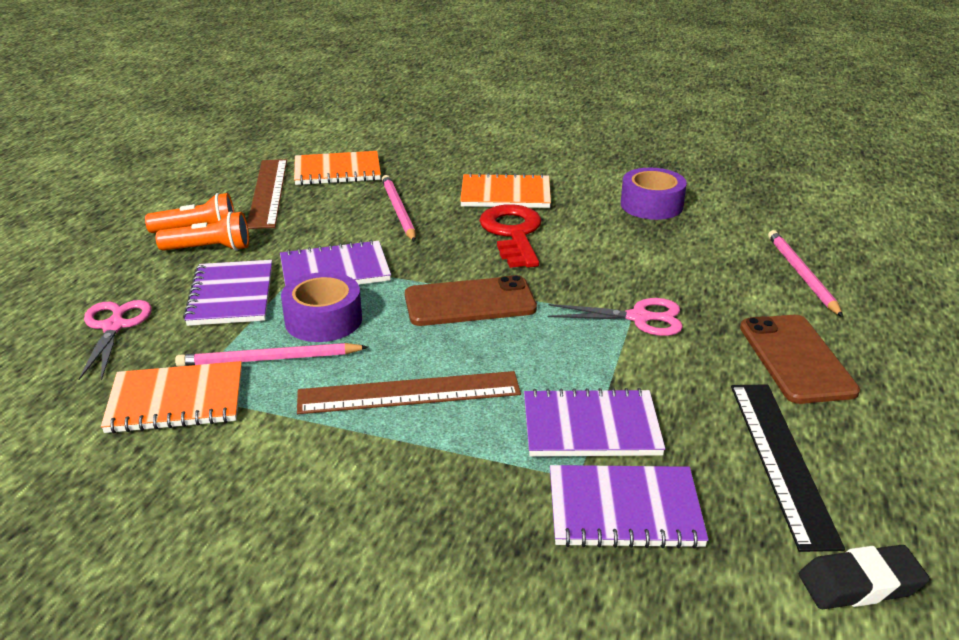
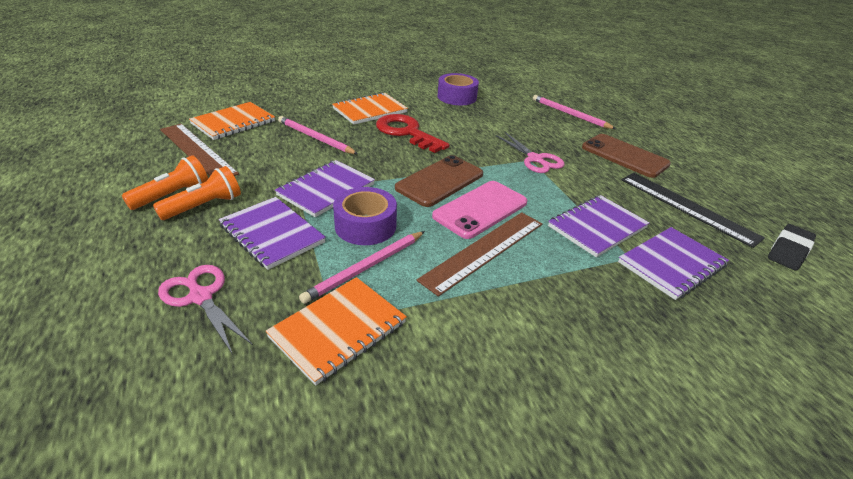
camera: 40 degrees left, 5 degrees up
(471, 350) = (480, 209): none -> pink phone
(639, 318) = (535, 159): pink scissors -> pink scissors turned 90 degrees clockwise

